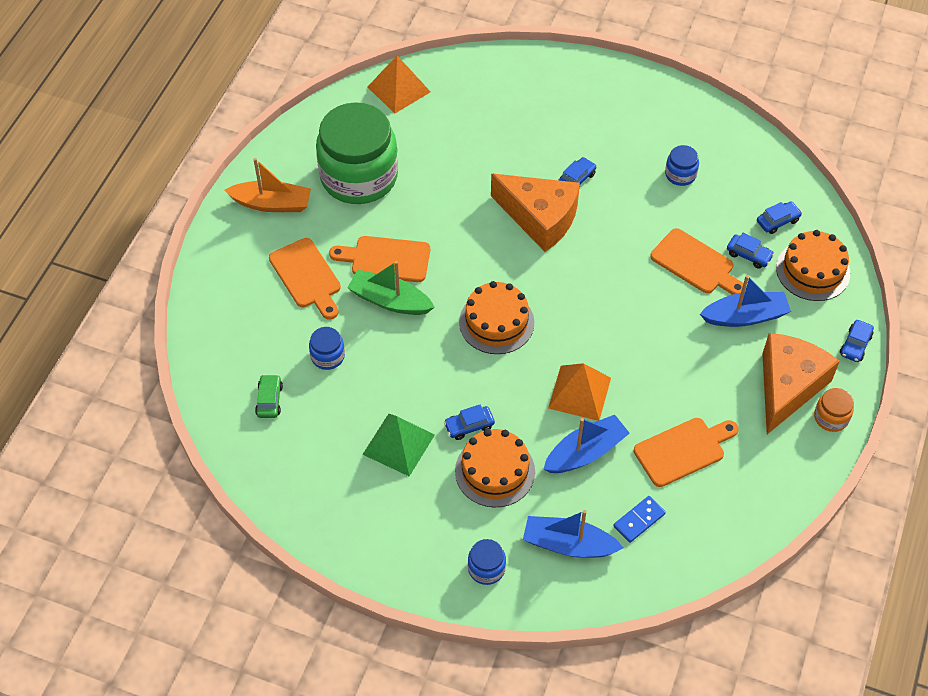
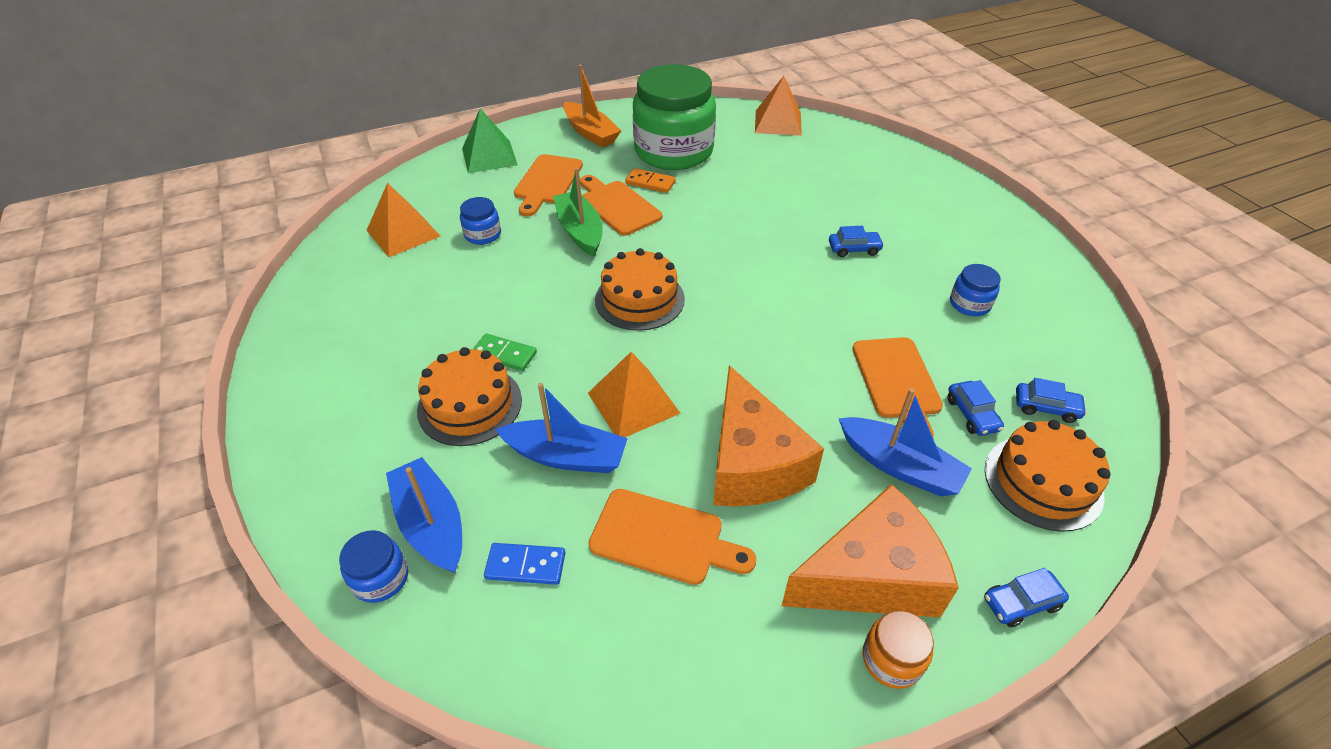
camera: 45 degrees right, 10 degrees down
(269, 400) = (403, 233): green car -> orange pyramid
(381, 220) = (650, 183): none -> orange domino
(398, 444) = (434, 325): green pyramid -> green pyramid (489, 156)
(469, 426) = (504, 354): blue car -> green domino
(486, 568) = (339, 477): blue jar -> blue jar (381, 578)
(540, 218) = (782, 255): orange cheese -> orange cheese (752, 463)

